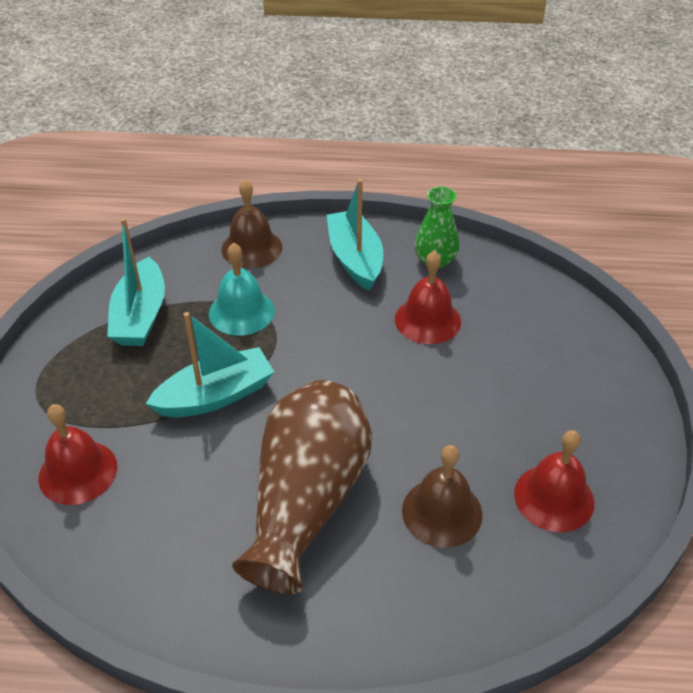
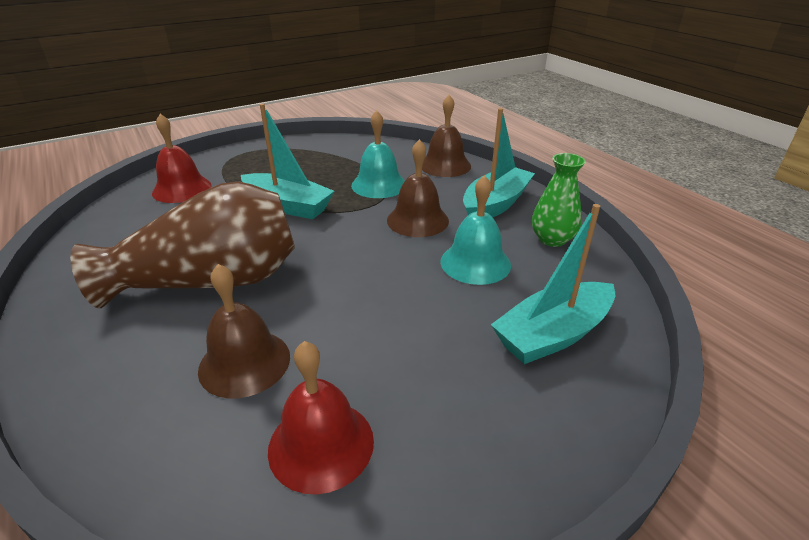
camera: 55 degrees right, 10 degrees down
(140, 316) = (334, 157): turquoise boat -> turquoise boat (553, 334)
(333, 319) = (417, 220): none -> brown bell
(427, 320) = (475, 263): red bell -> turquoise bell

